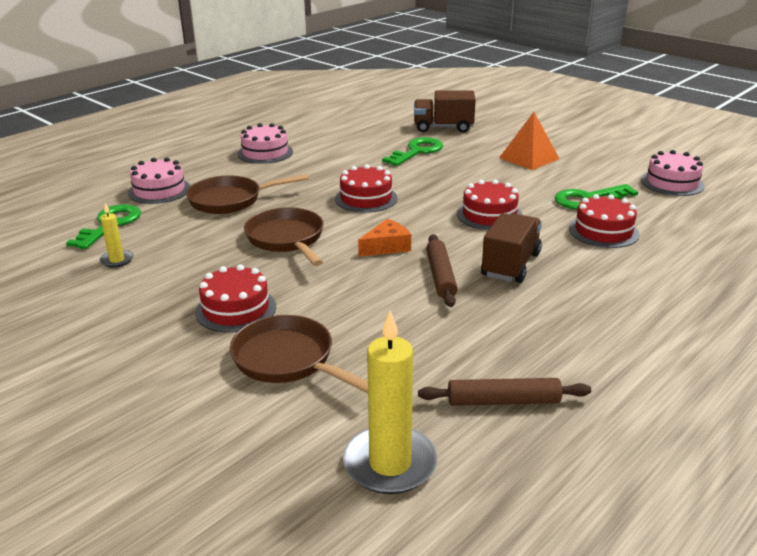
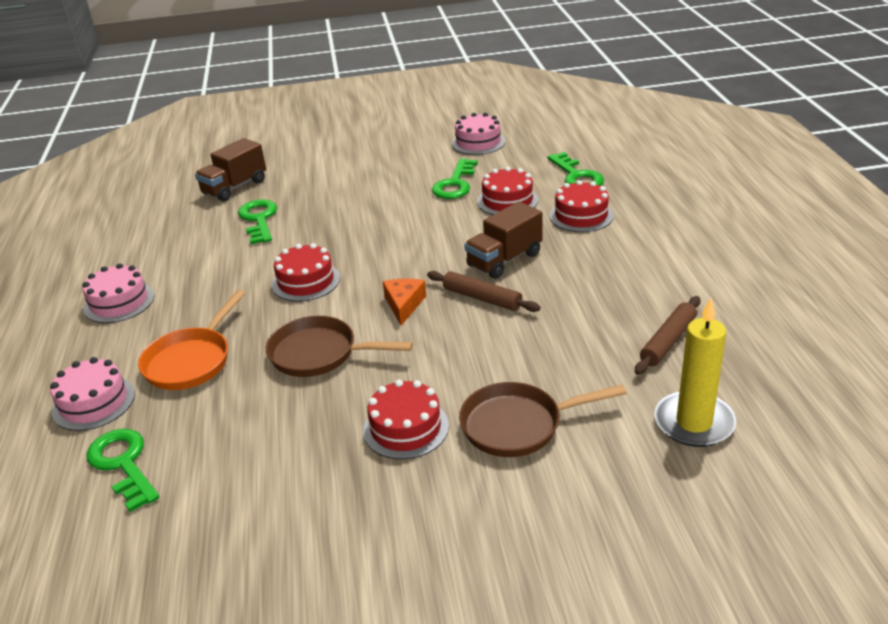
camera: 50 degrees left, 5 degrees up
(117, 260) = (213, 481): yellow candle -> none
(230, 200) = (191, 361): brown pan -> orange pan
(489, 215) = (419, 235): red cake -> red cake (581, 215)
(510, 265) = (504, 260): brown truck -> brown truck turned 105 degrees counterclockwise
(529, 158) = (355, 176): orange pyramid -> none
(706, 248) = (576, 176): none -> green key

